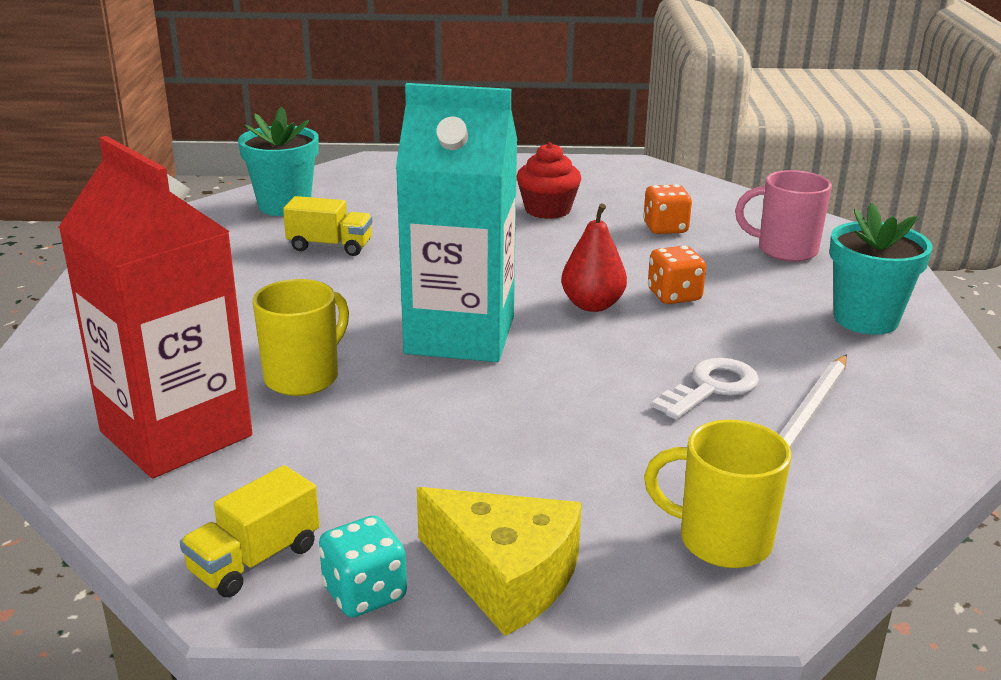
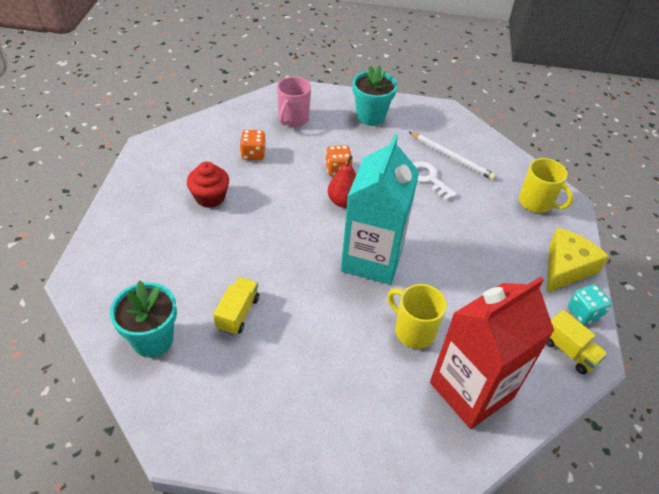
camera: 85 degrees left, 20 degrees up
(721, 540) = (536, 203): yellow mug -> yellow mug turned 75 degrees counterclockwise

